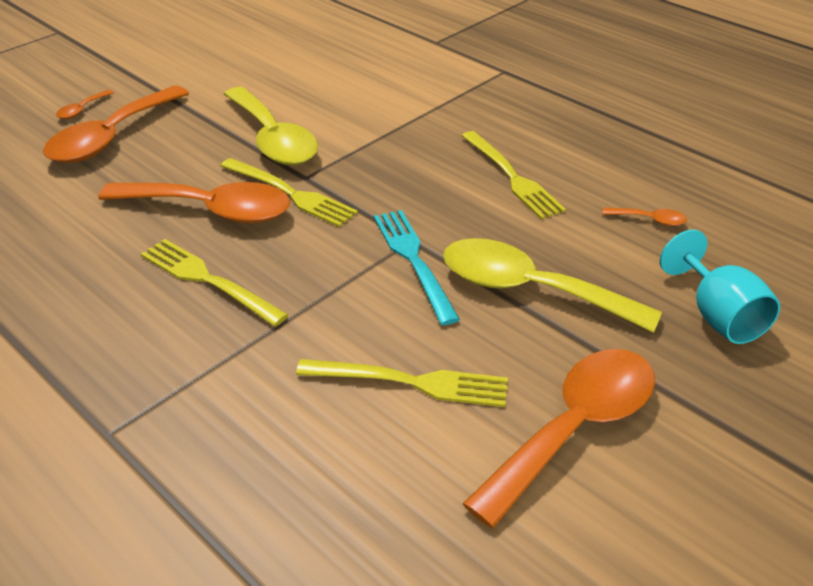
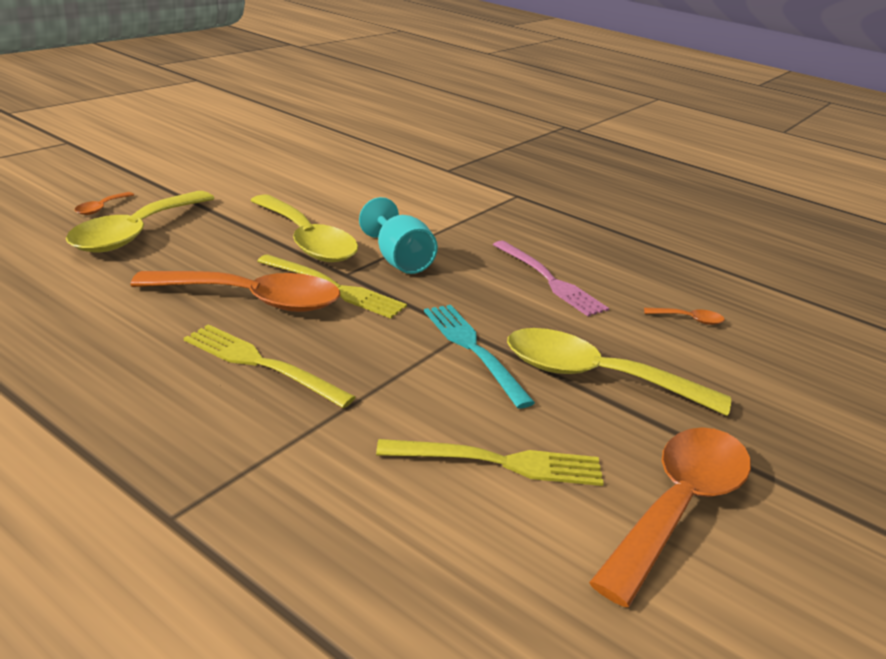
camera: 10 degrees left, 10 degrees down
(111, 137) = (136, 233): orange spoon -> yellow spoon
(513, 177) = (550, 281): yellow fork -> pink fork
(717, 316) = (779, 402): turquoise goblet -> turquoise goblet (399, 260)

